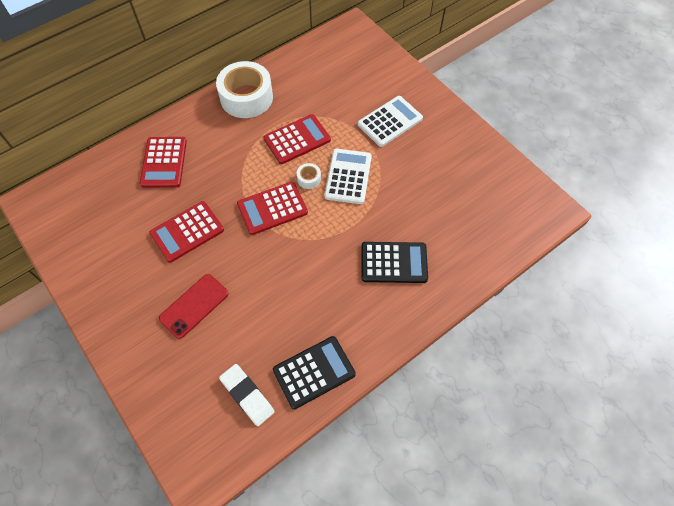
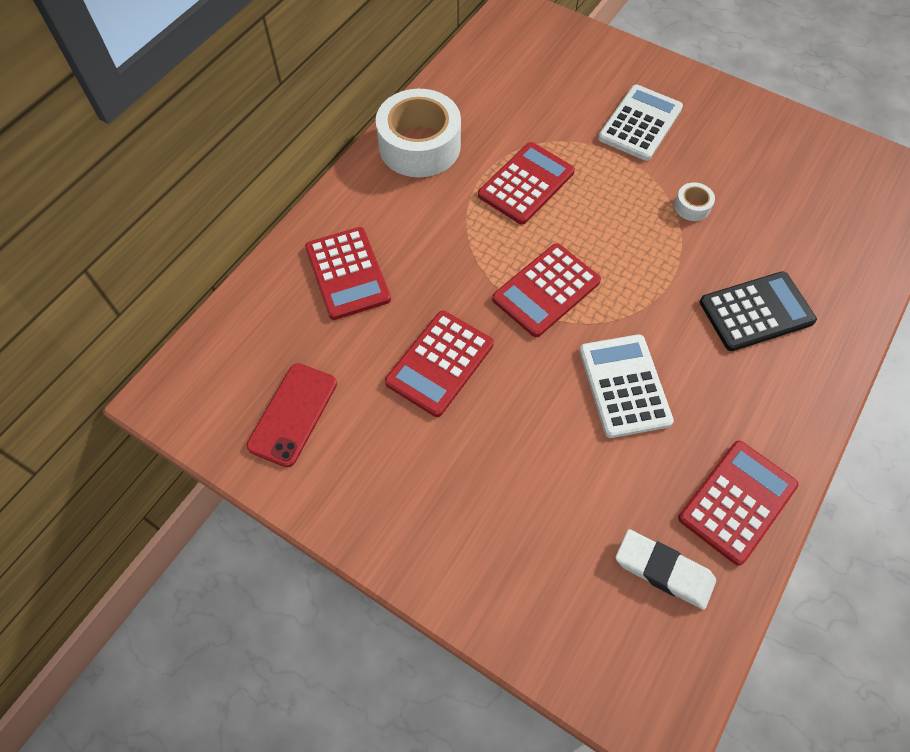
camera: 20 degrees left, 0 degrees up
(194, 306) = (511, 468): red phone -> red phone (293, 414)
(309, 179) = (574, 233): white tape -> white tape (692, 206)
(314, 372) = (737, 502): black calculator -> red calculator
(348, 176) = (627, 214): white calculator -> white calculator (624, 386)

